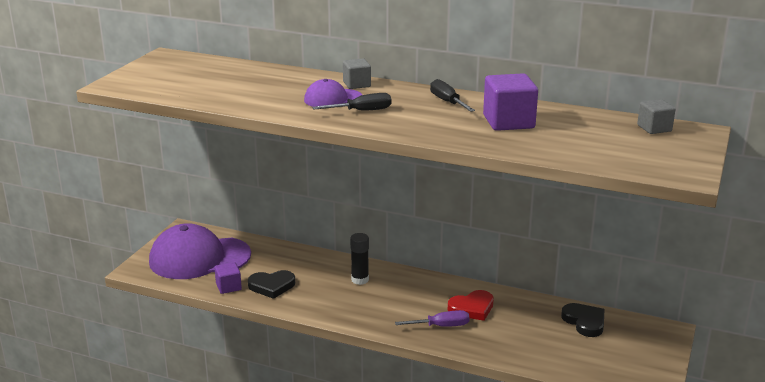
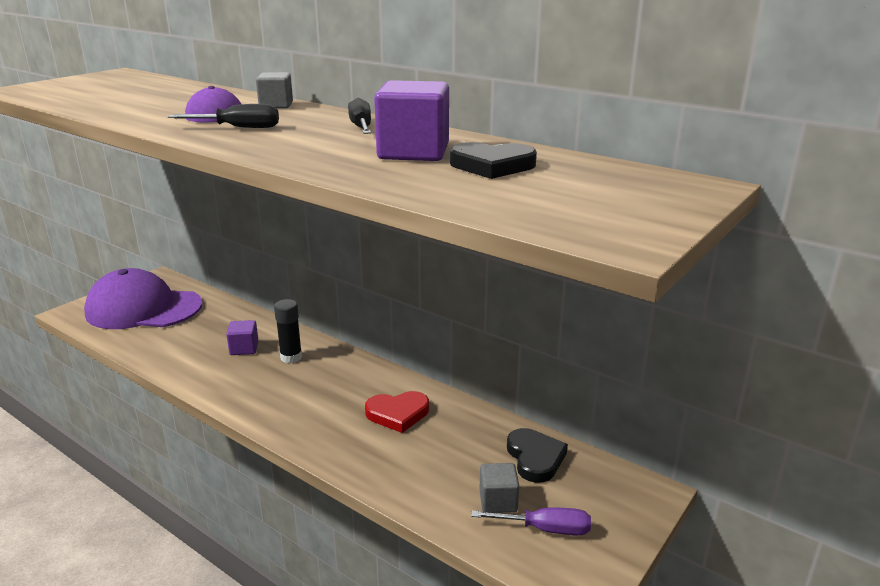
camera: 15 degrees right, 0 degrees up
(228, 287) = (143, 344): purple cube -> purple cube (244, 348)
(272, 286) = (189, 350): black heart -> black heart (492, 166)
(441, 326) = (342, 431): purple screwdriver -> purple screwdriver (544, 529)
(654, 128) = (627, 176): grey cube -> grey cube (498, 501)

